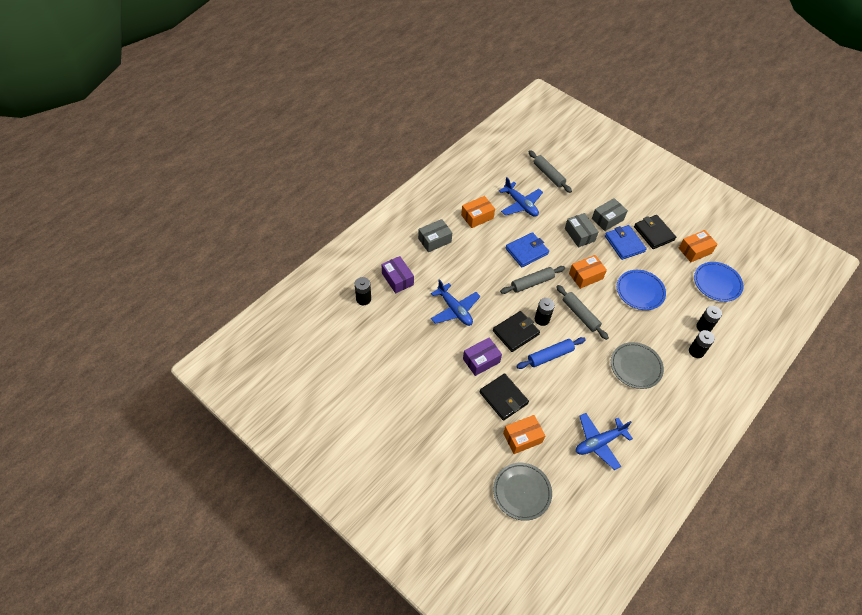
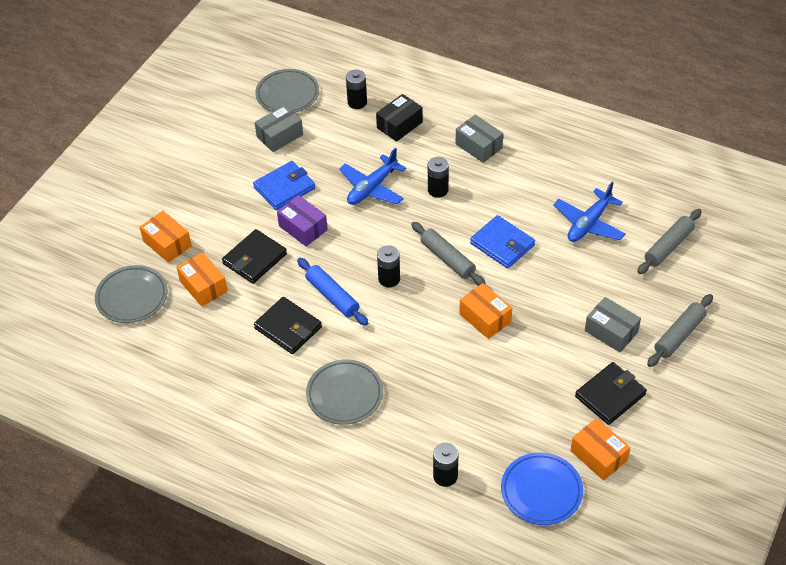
camera: 80 degrees right, 5 degrees down
(336, 342) = (287, 94): none -> grey plate
(397, 279) = (399, 125): purple box -> black box
(477, 217) = (541, 180): orange box -> orange box (167, 244)
(516, 332) = (357, 255): black wallet -> black wallet (288, 328)
(579, 235) = (562, 300): grey box -> grey box (280, 136)
(580, 315) = (412, 320): grey rolling pin -> grey rolling pin (679, 335)
(599, 442) = (215, 365): blue plane -> none
(624, 244) = (570, 358): blue wallet -> blue wallet (284, 188)
(640, 291) = (482, 387): blue plate -> none
(696, 351) = (396, 468): black battery -> black battery (438, 190)

